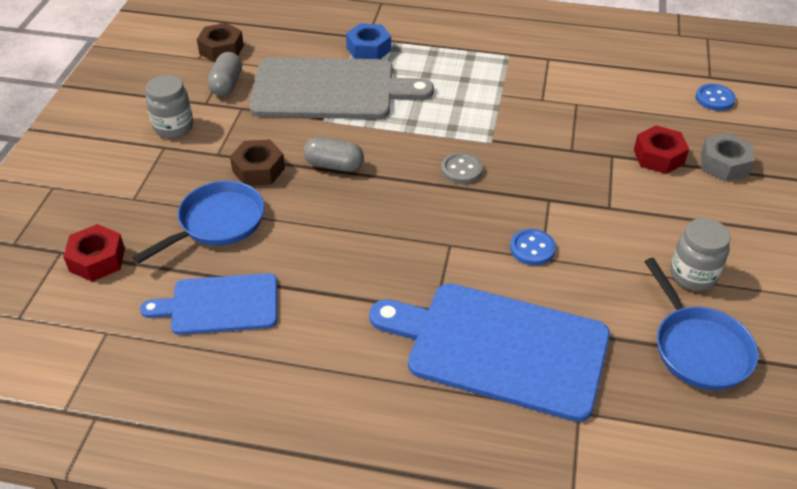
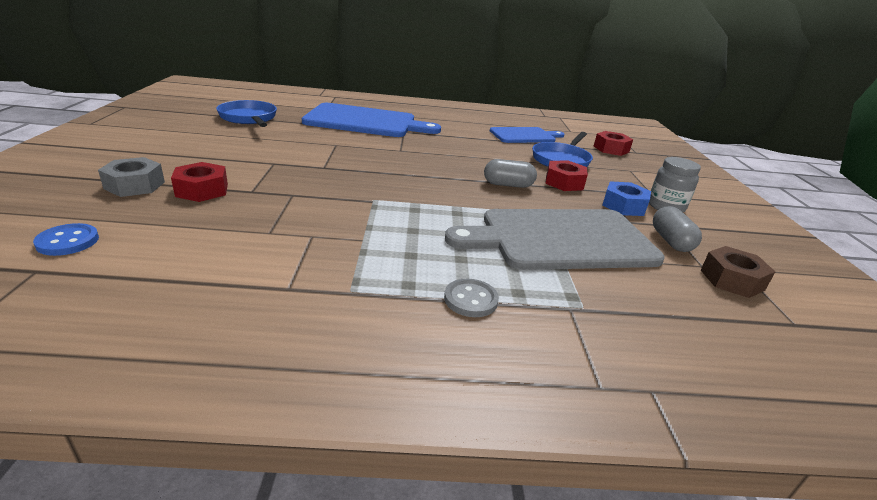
camera: 165 degrees right, 15 degrees down
(258, 170) = (564, 182): brown nut -> red nut
(368, 49) = (555, 289): blue nut -> blue nut (624, 206)
(461, 170) = (399, 182): grey button -> grey button (470, 300)
(532, 248) = (342, 148): blue button -> none
(693, 275) = (229, 137): grey jar -> none

